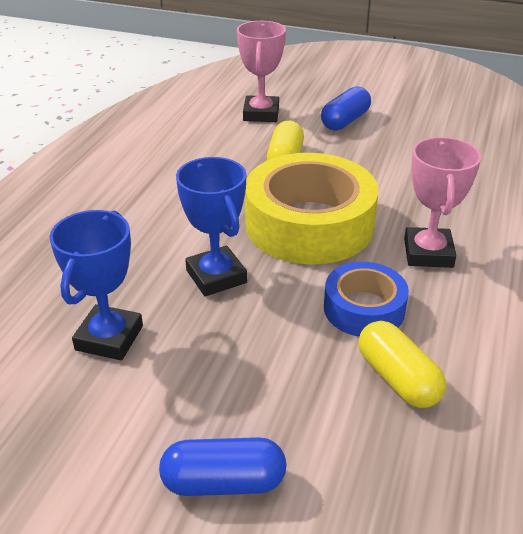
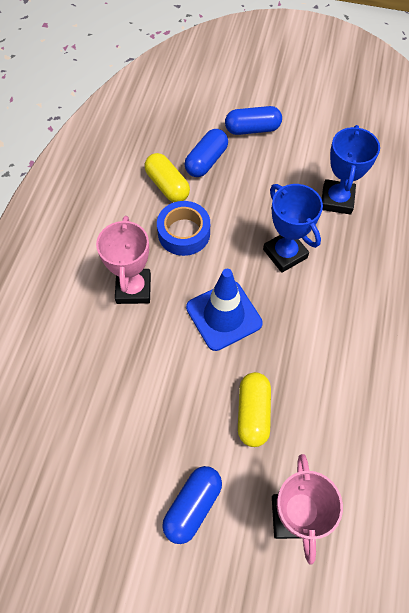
camera: 175 degrees right, 25 degrees up
(309, 224) = (224, 315): yellow tape -> blue traffic cone
(326, 418) = (206, 161): none -> blue capsule

